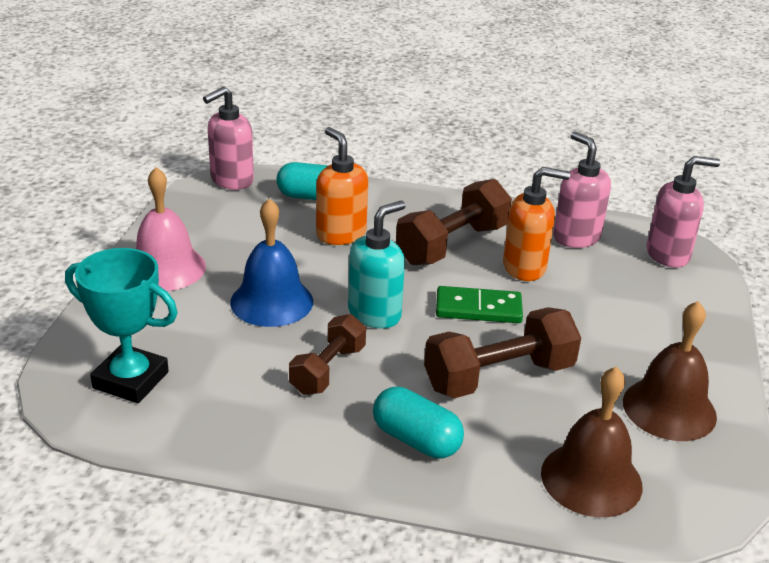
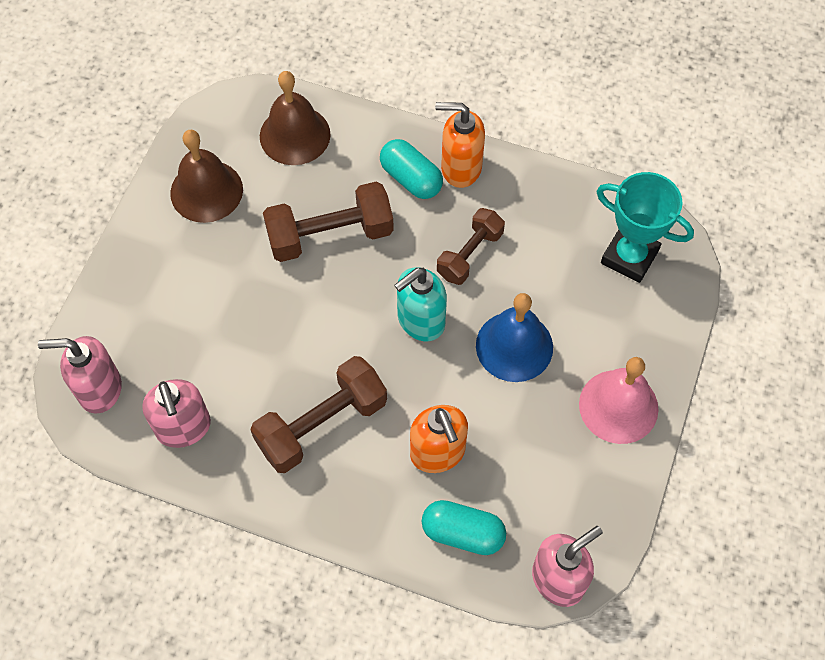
camera: 170 degrees left, 30 degrees up
(478, 309) = (323, 320): green domino -> none
(525, 268) = (258, 379): orange soap dispenser -> orange soap dispenser (460, 168)

